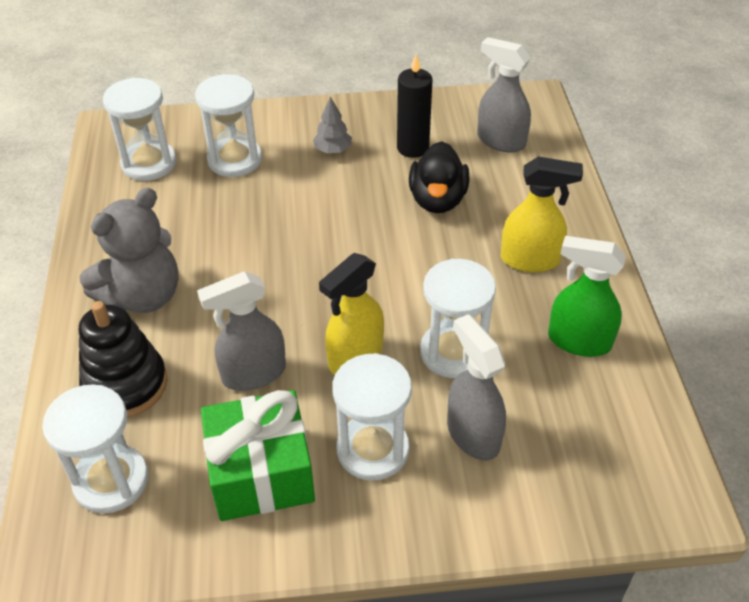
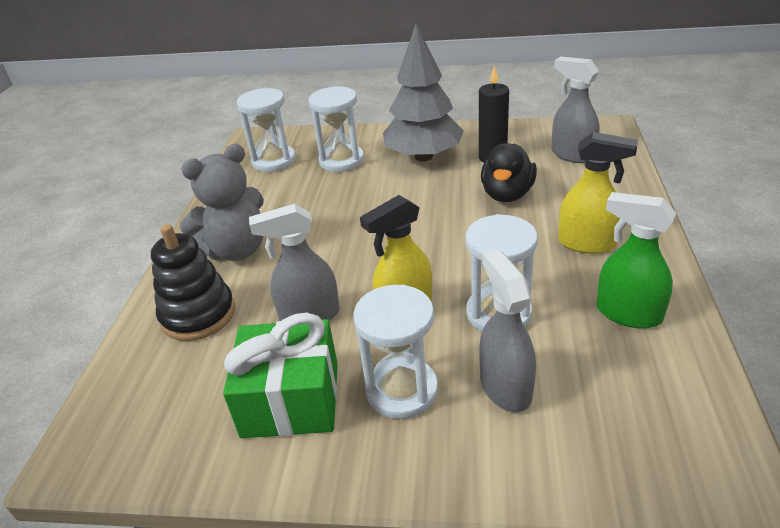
camera: 15 degrees right, 10 degrees down
(111, 481) = (157, 391): white hourglass -> none
(333, 150) = (424, 157): grey tree -> grey tree, size x2.40

